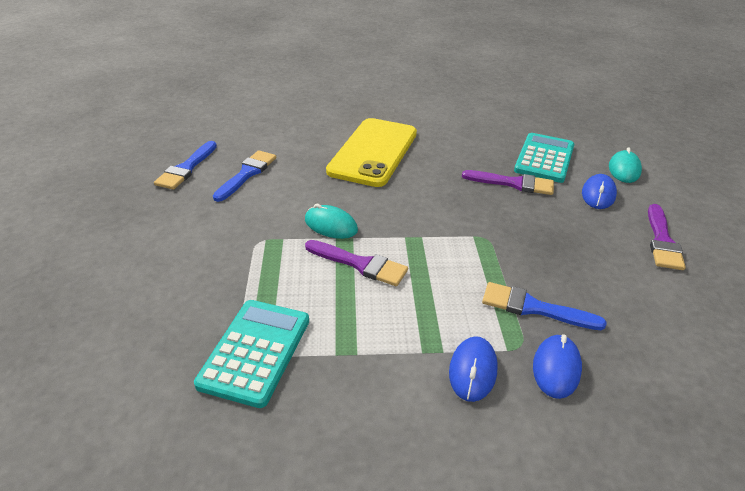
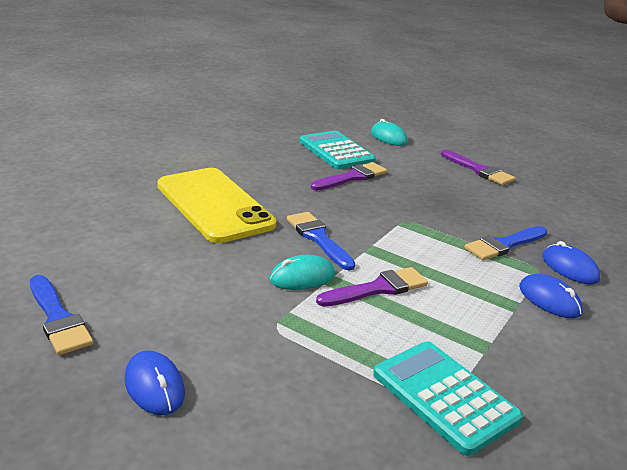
camera: 55 degrees left, 10 degrees down
(247, 174) = (139, 285): blue brush -> blue brush (319, 239)
(598, 194) = (405, 160): blue mouse -> blue mouse (154, 386)

